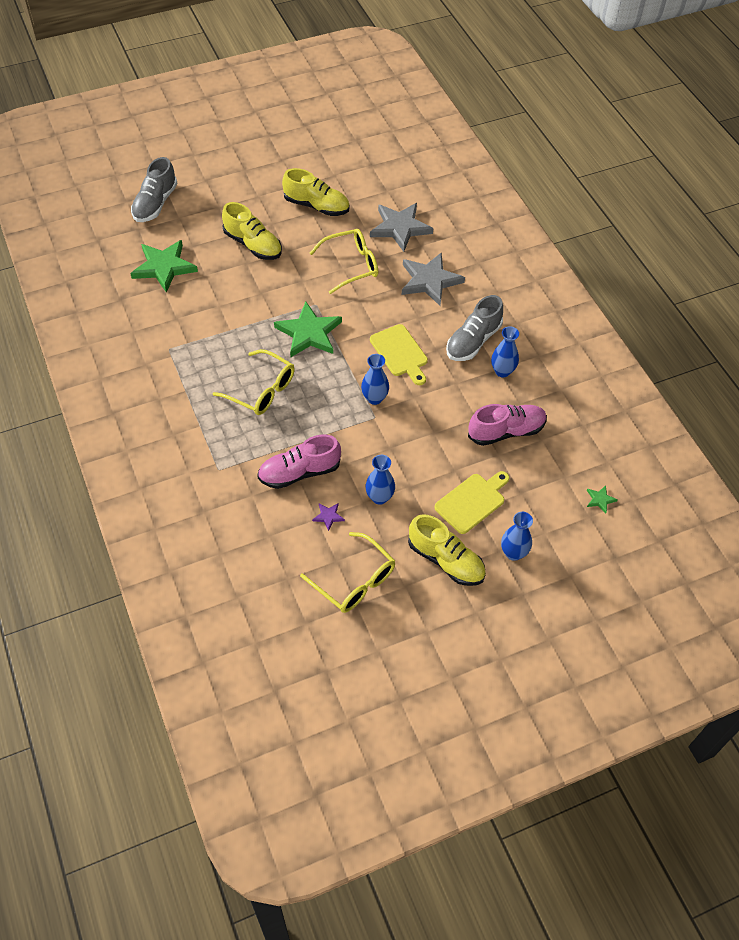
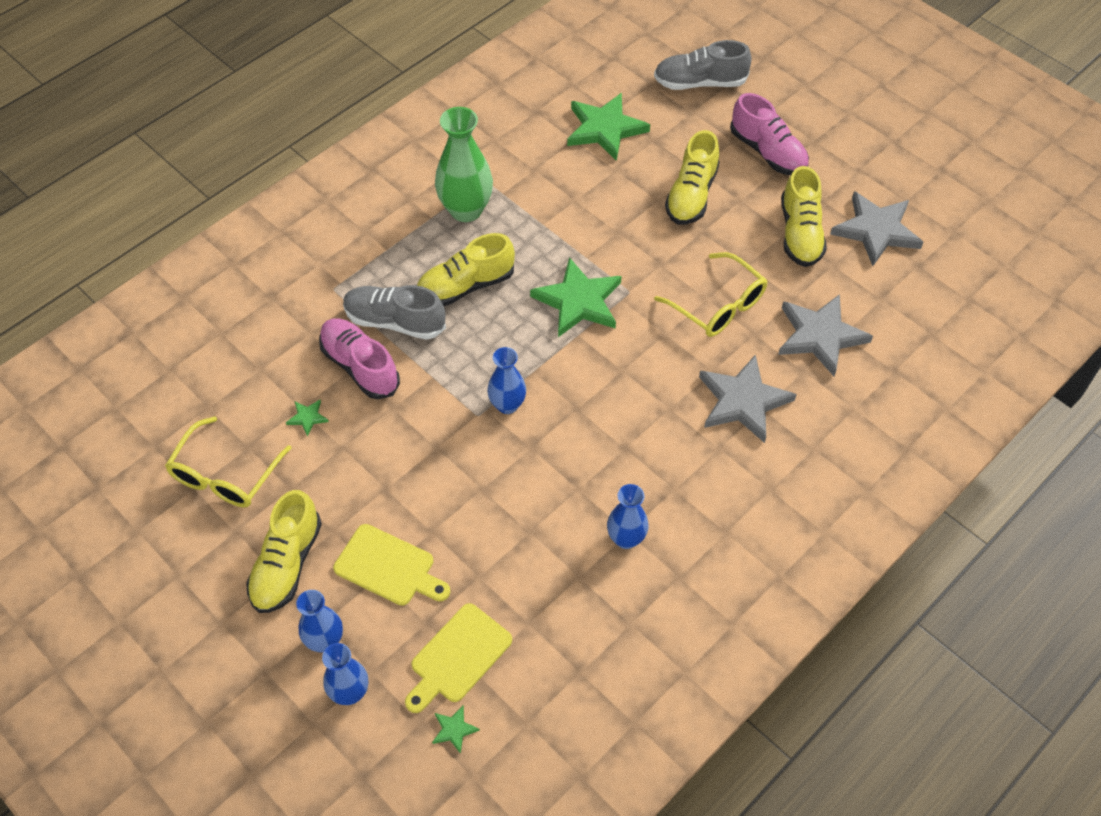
camera: 70 degrees right, 0 degrees up
(190, 368) = (466, 210): none -> green vase
(261, 390) = (465, 286): yellow glasses -> yellow shoe
(328, 516) = (307, 417): purple star -> green star
(334, 171) = (876, 230): none -> grey star
(379, 497) = (355, 461): blue vase -> blue vase (350, 692)
(400, 353) = (596, 408): yellow cutting board -> yellow cutting board (458, 657)
(473, 341) = (662, 486): grey shoe -> grey shoe (395, 322)
(506, 431) = (522, 574): pink shoe -> pink shoe (768, 152)

